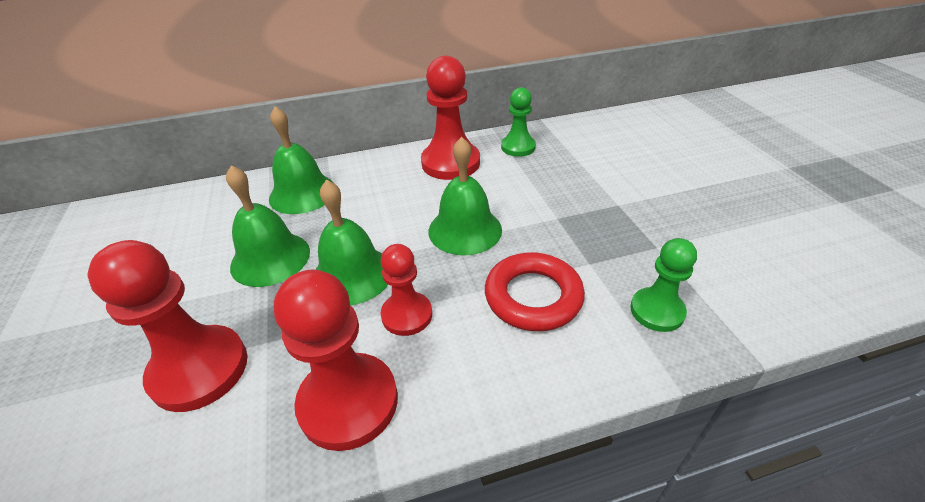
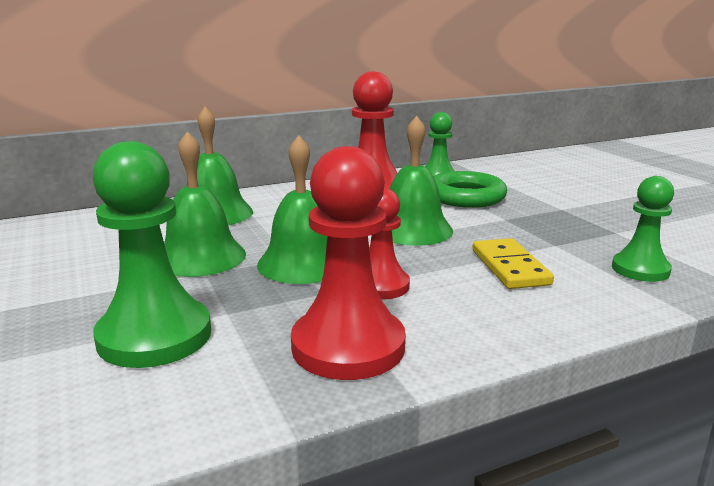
camera: 10 degrees left, 20 degrees down
(199, 369) = (155, 336): red pawn -> green pawn
(533, 180) = (465, 197): none -> green ring
(533, 297) = (510, 267): red ring -> yellow domino

